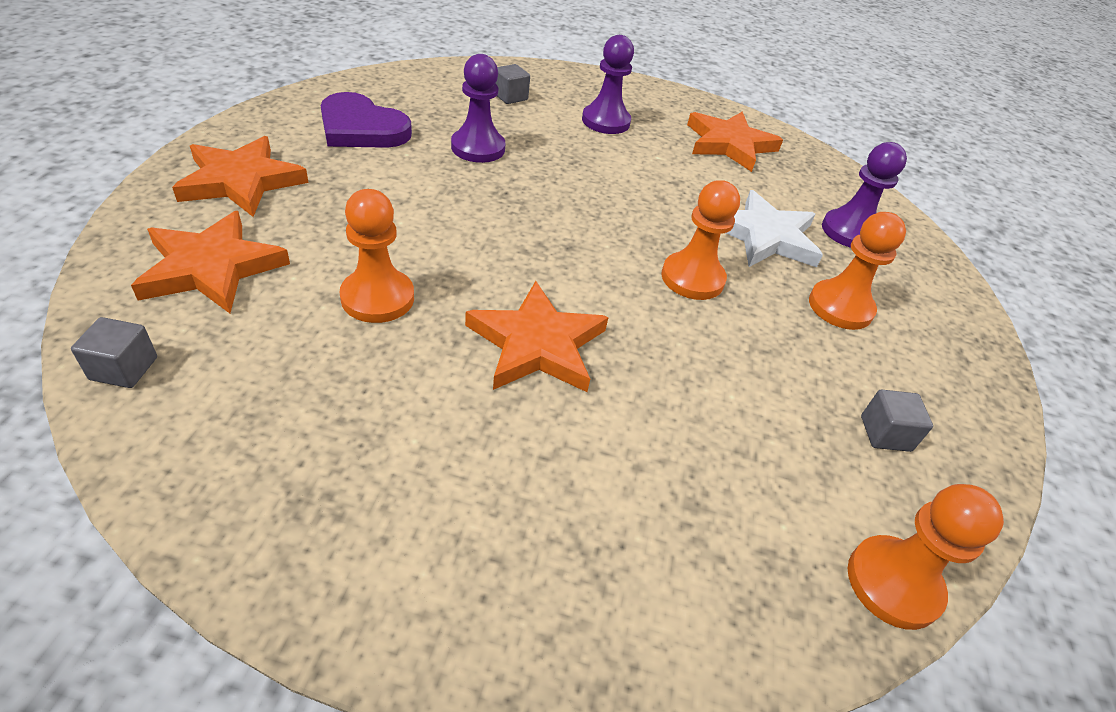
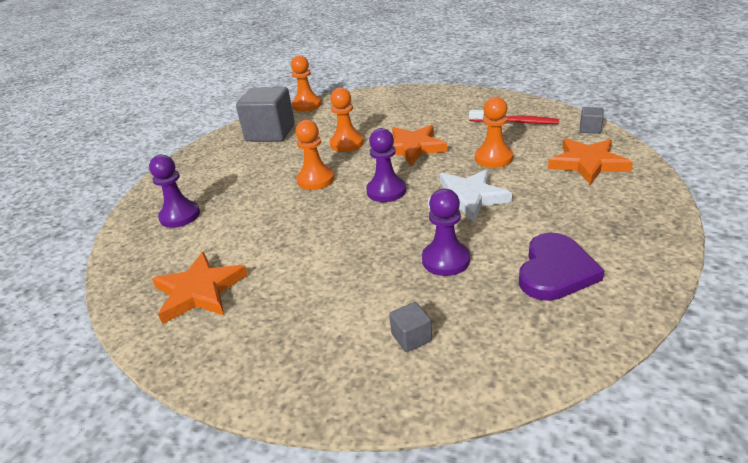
camera: 160 degrees left, 10 degrees down
(241, 181) = (615, 212): orange star -> none
(285, 416) = (515, 122): none -> red toothbrush
(361, 128) = (555, 271): purple heart -> purple heart turned 75 degrees clockwise
(605, 121) = (312, 309): purple pawn -> purple pawn (386, 191)
(765, 236) = (246, 207): white star -> white star (467, 198)
(840, 307) = (239, 173): orange pawn -> orange pawn (347, 144)
(885, 433) = (270, 133): grey cube -> grey cube, size x2.31

